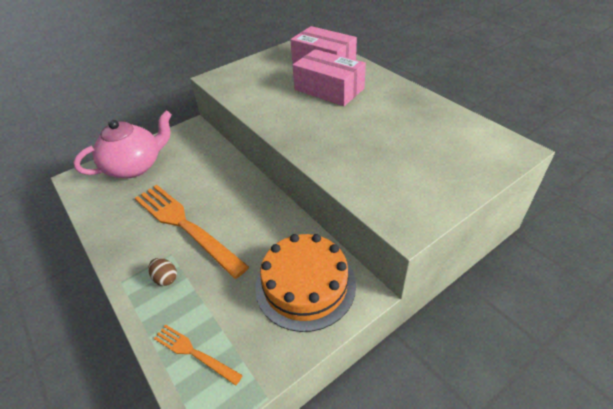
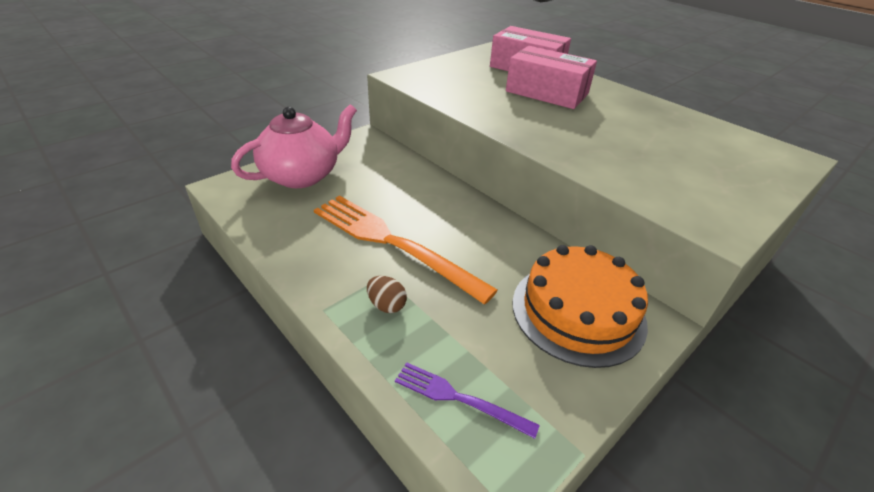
camera: 10 degrees left, 5 degrees down
(194, 353) = (459, 398): orange fork -> purple fork

